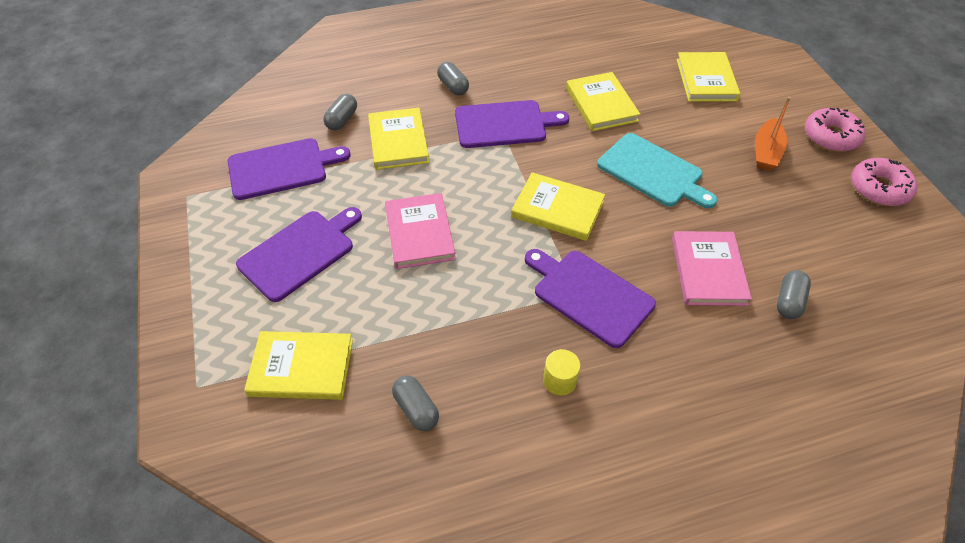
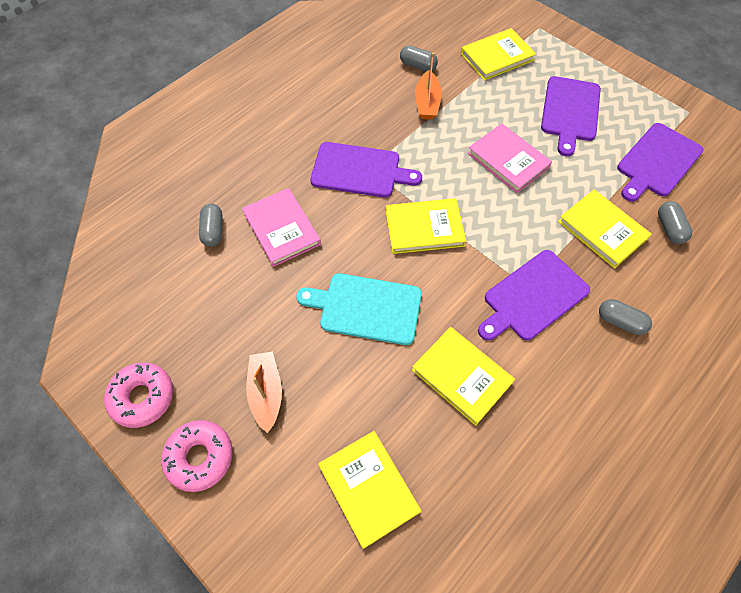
camera: 150 degrees right, 10 degrees up
(449, 344) = (427, 103): none -> orange boat
(559, 380) = (348, 112): yellow cylinder -> none

